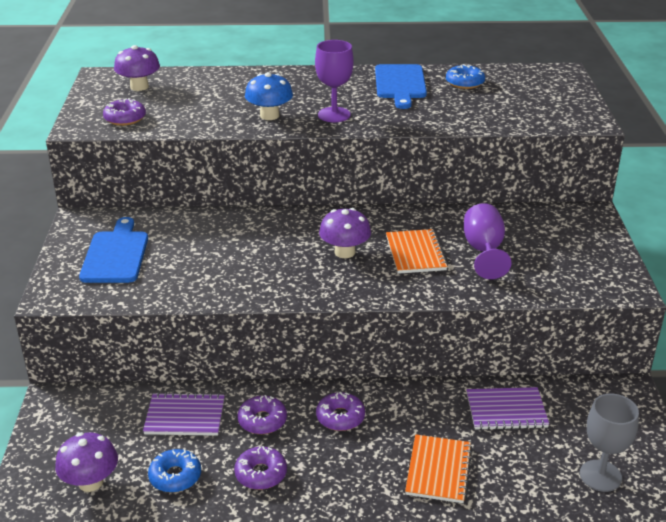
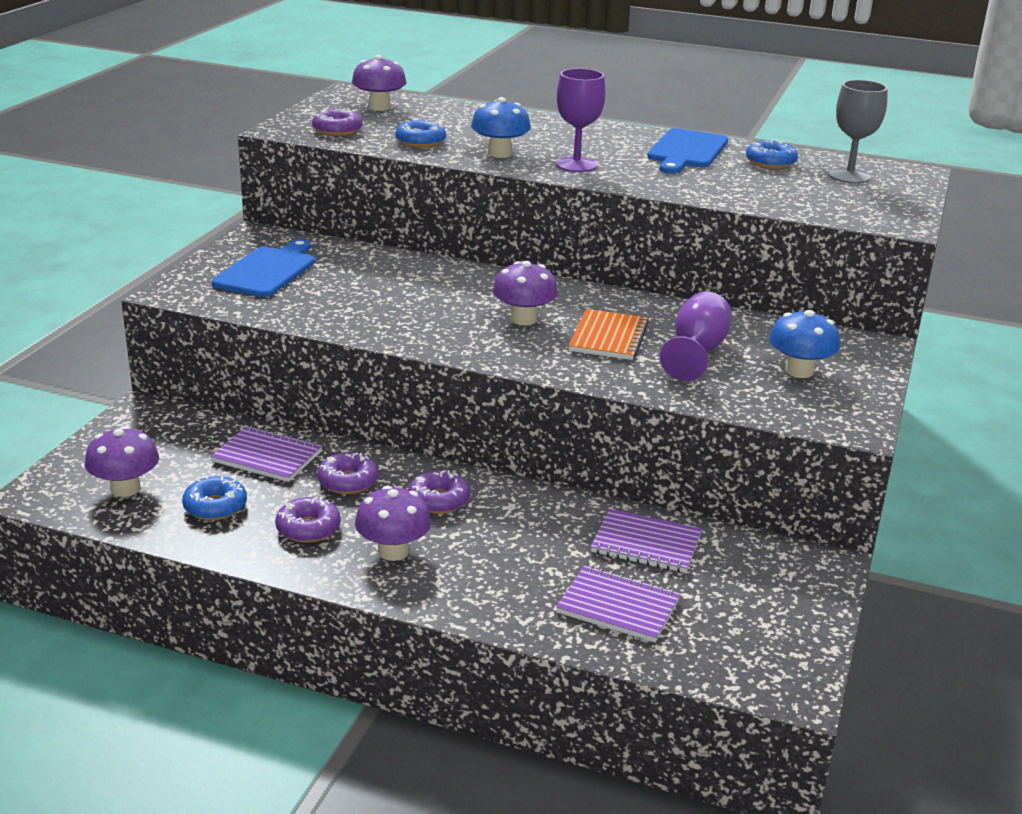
camera: 20 degrees right, 5 degrees down
(200, 116) = (420, 142): none -> blue donut
(337, 474) = (393, 551): none -> purple mushroom
(438, 470) = (515, 579): orange notebook -> none
(522, 471) = (618, 607): none -> purple notebook
(560, 249) = (799, 371): none -> blue mushroom
(600, 476) = (716, 638): grey goblet -> grey goblet (849, 176)

